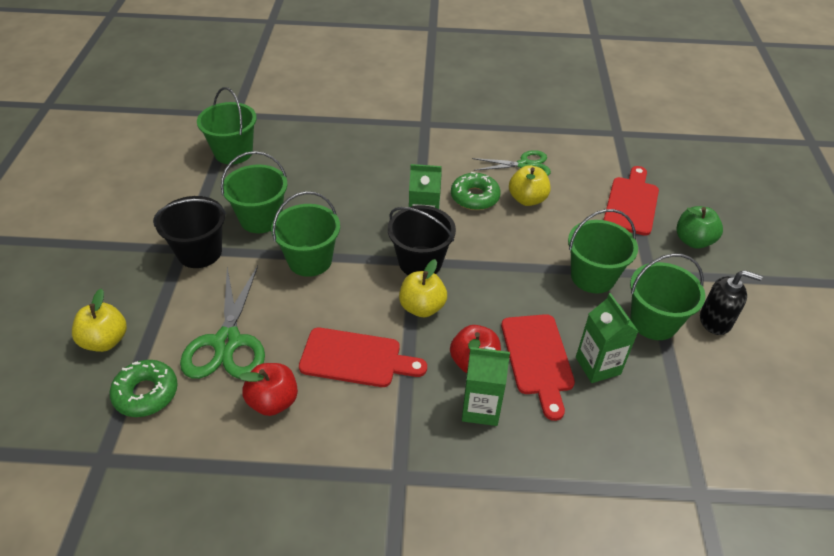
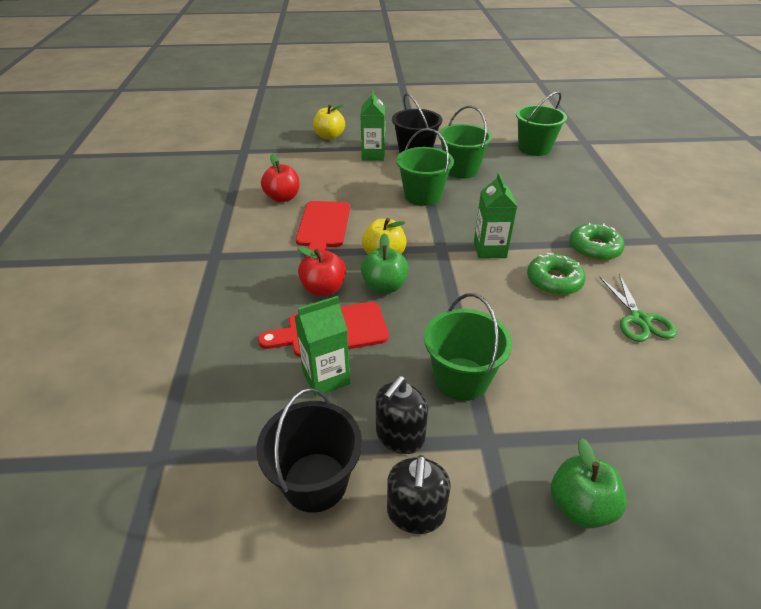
camera: 85 degrees right, 5 degrees down
(146, 393) = (289, 155): green donut -> green donut (594, 248)
(227, 342) = (333, 174): green scissors -> none
(420, 262) = (440, 251): black bucket -> black bucket (315, 482)
(473, 312) = (384, 286): none -> green apple
(480, 408) = (273, 294): green carton -> green carton (373, 155)
(527, 199) = (574, 322): yellow apple -> none
(631, 203) = (628, 430): red cutting board -> none
(653, 322) = (400, 436): green bucket -> black soap dispenser

